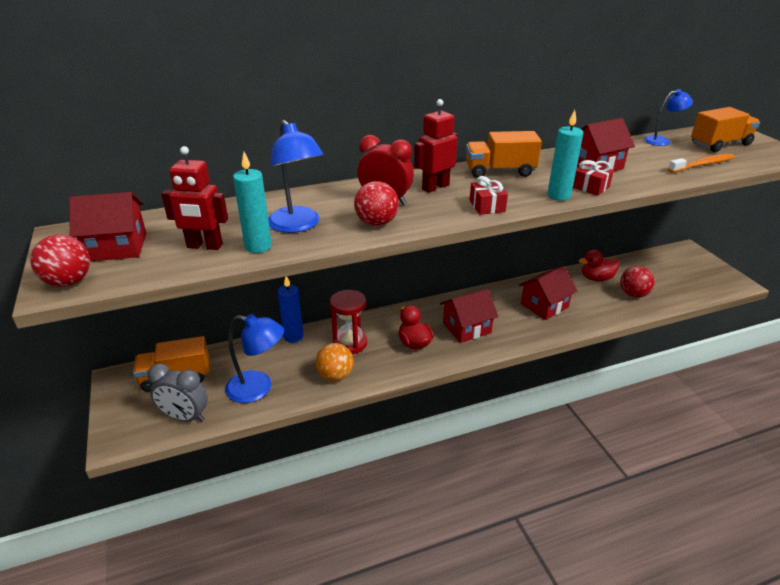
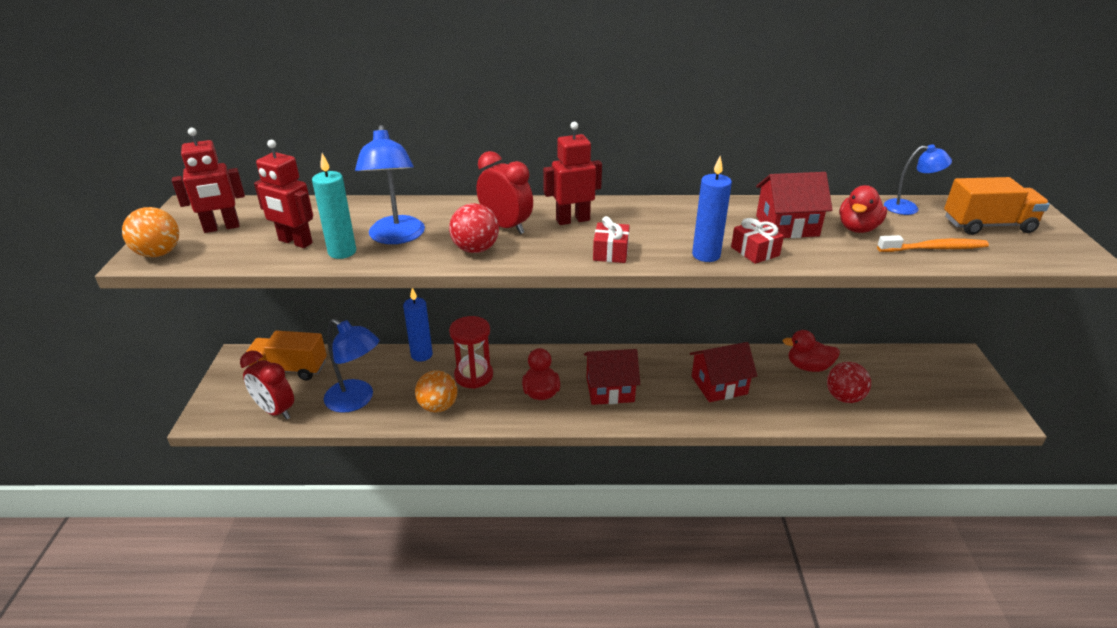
camera: 20 degrees right, 0 degrees up
(69, 282) = (159, 253): red ball -> orange ball
(117, 247) = (222, 228): red house -> red robot
(185, 417) = (275, 411): grey clock -> red clock
(500, 171) = (662, 214): orange truck -> none
(558, 196) = (706, 255): turquoise candle -> blue candle
(643, 159) = (857, 228): none -> red duck

